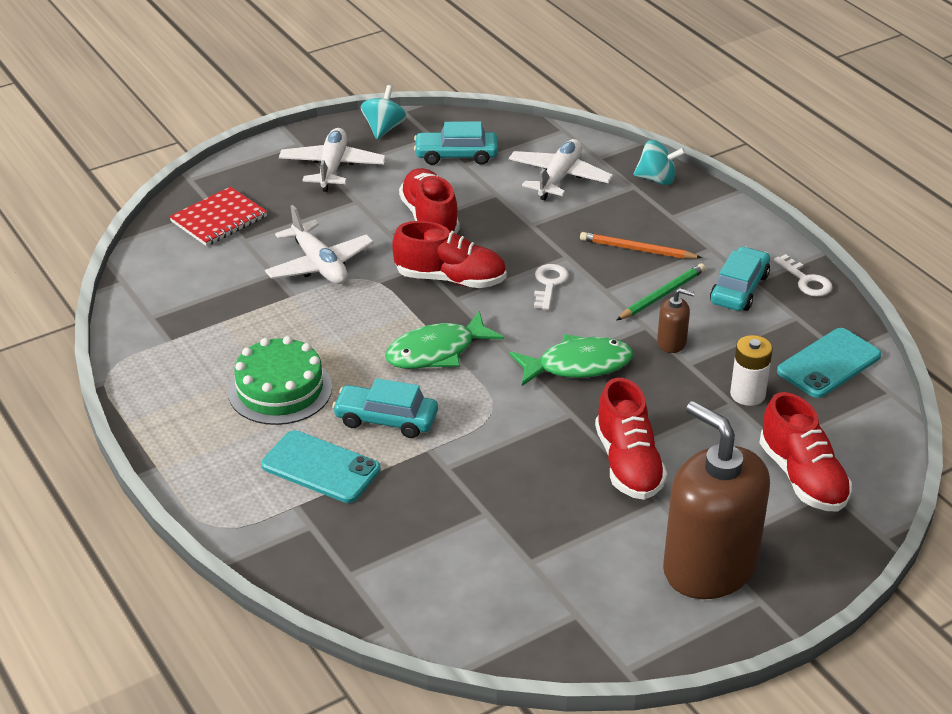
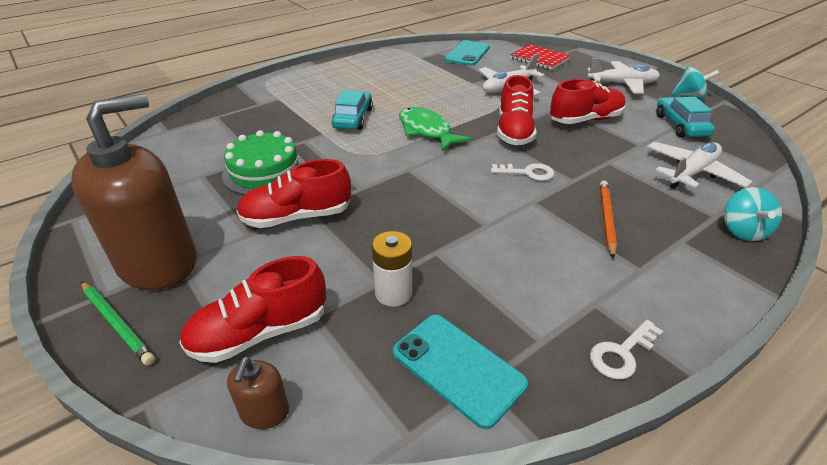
camera: 85 degrees right, 0 degrees up
(280, 390) = (380, 87): green cake -> green cake (264, 172)
(321, 467) = (309, 102): turquoise phone -> turquoise phone (467, 54)
(559, 177) = (692, 173): white plane -> white plane turned 60 degrees counterclockwise
(578, 365) = (422, 189): green fish -> none
(662, 295) = (539, 235): green pencil -> green pencil (116, 324)
(671, 342) = (466, 241): brown soap dispenser -> brown soap dispenser (264, 412)
(739, 289) = (575, 291): turquoise car -> none

